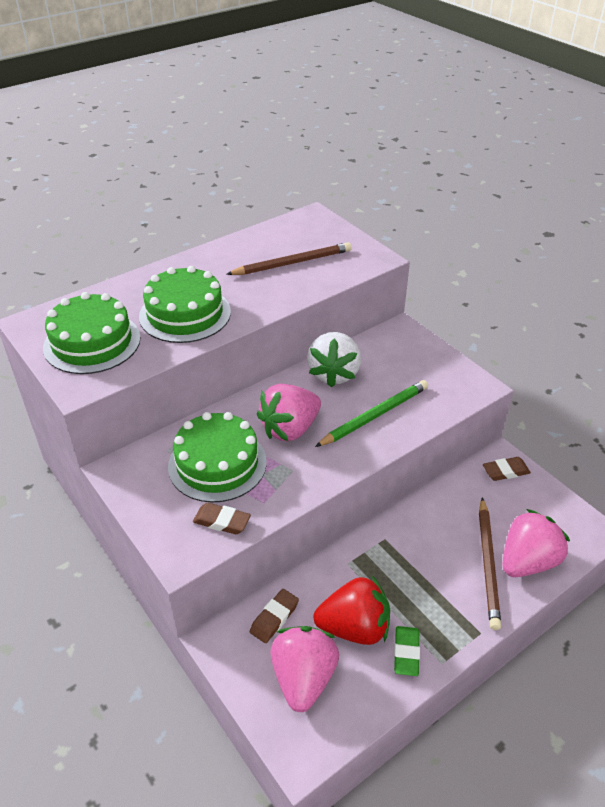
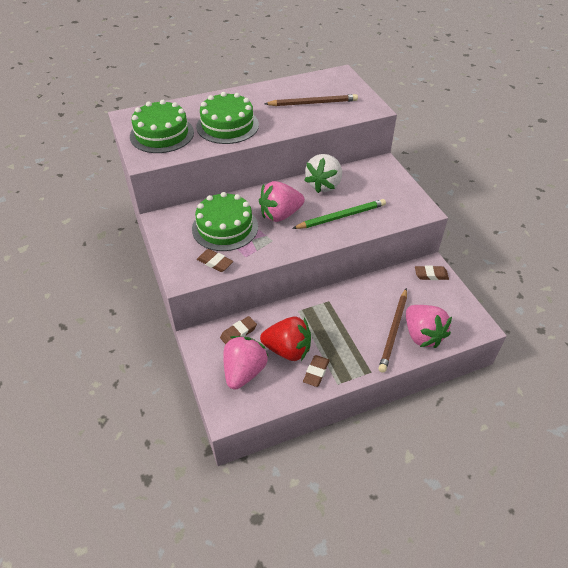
camera: 15 degrees right, 5 degrees up
(406, 653) = (316, 372): green eraser -> brown eraser
(527, 561) = (422, 335): pink strawberry -> pink strawberry turned 90 degrees clockwise

